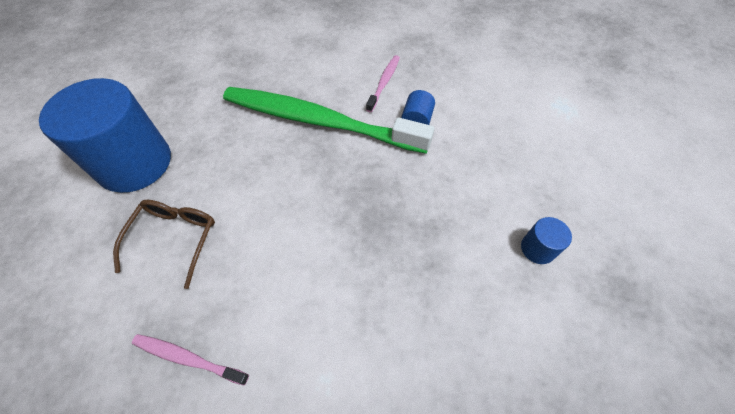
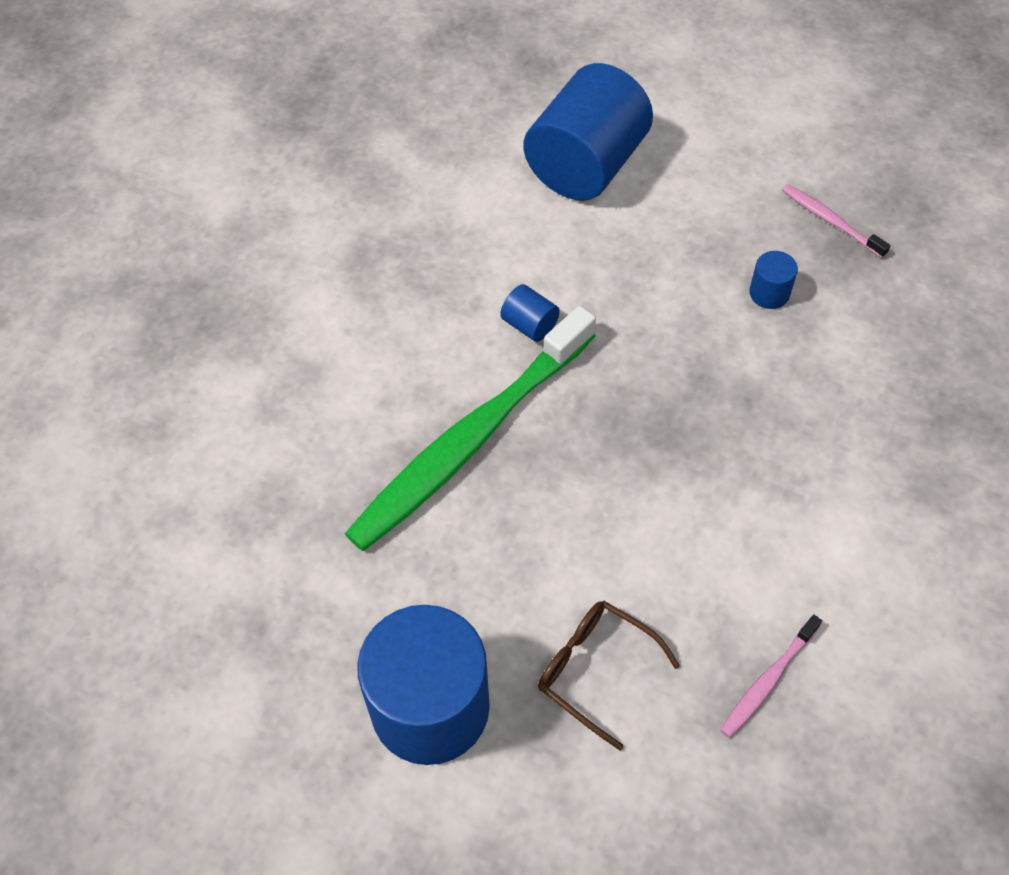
camera: 65 degrees left, 0 degrees up
(384, 83) = (436, 333): pink toothbrush -> pink toothbrush (830, 221)
(559, 107) = (586, 165): none -> blue cylinder

